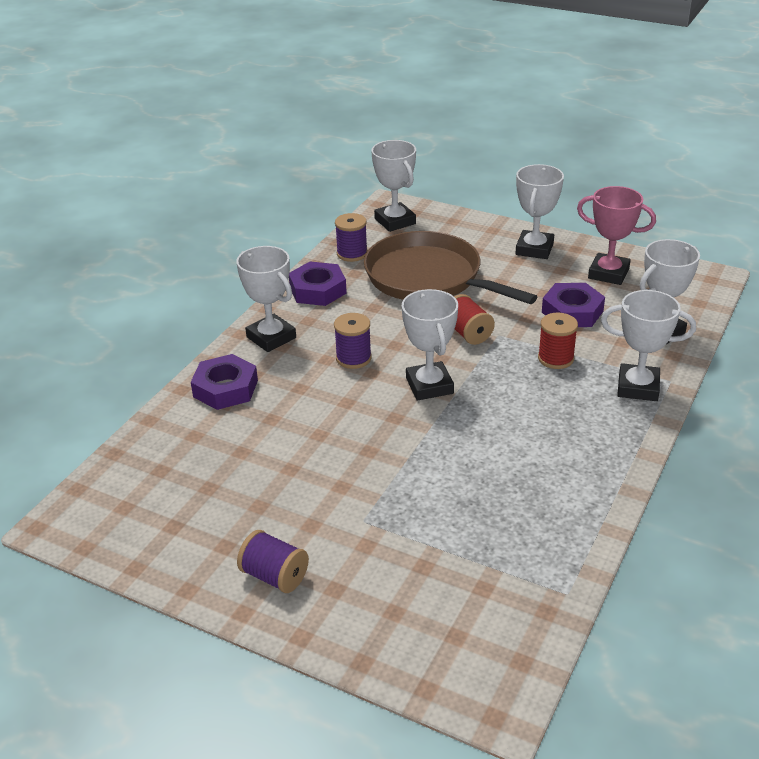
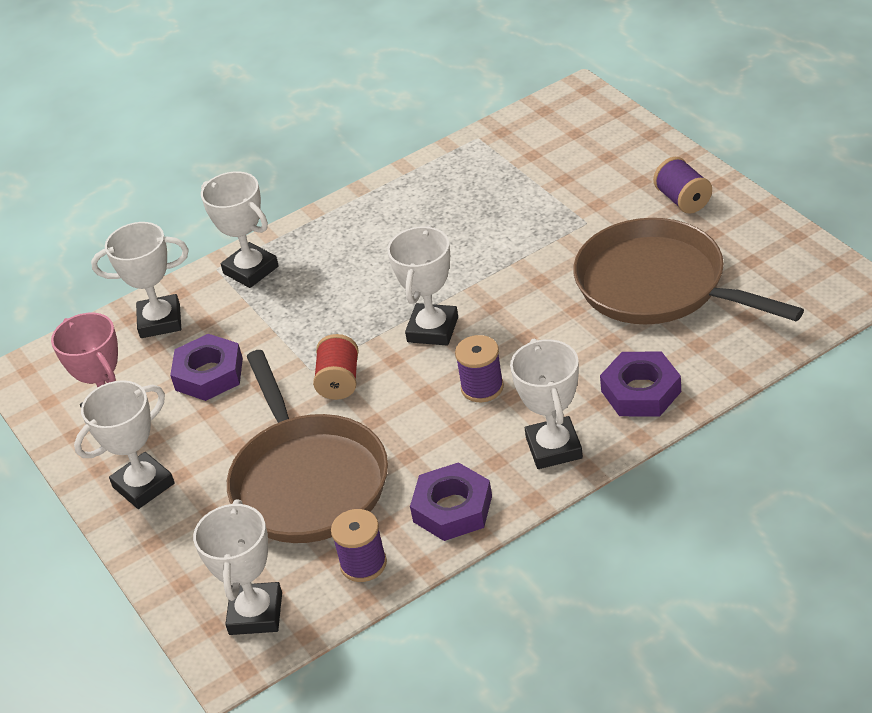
camera: 145 degrees left, 5 degrees up
(255, 475) = (657, 285): none -> brown pan
(555, 358) = (287, 322): red spool -> none

